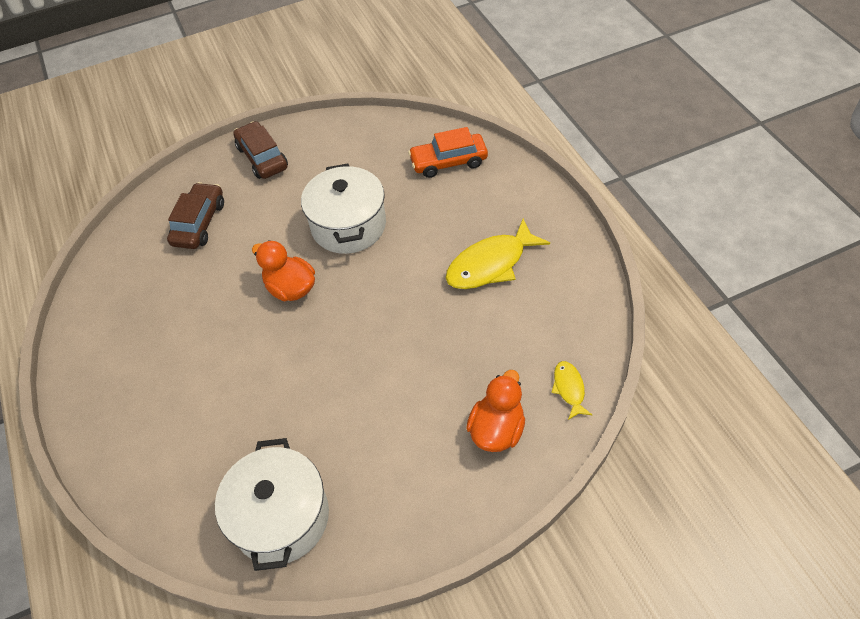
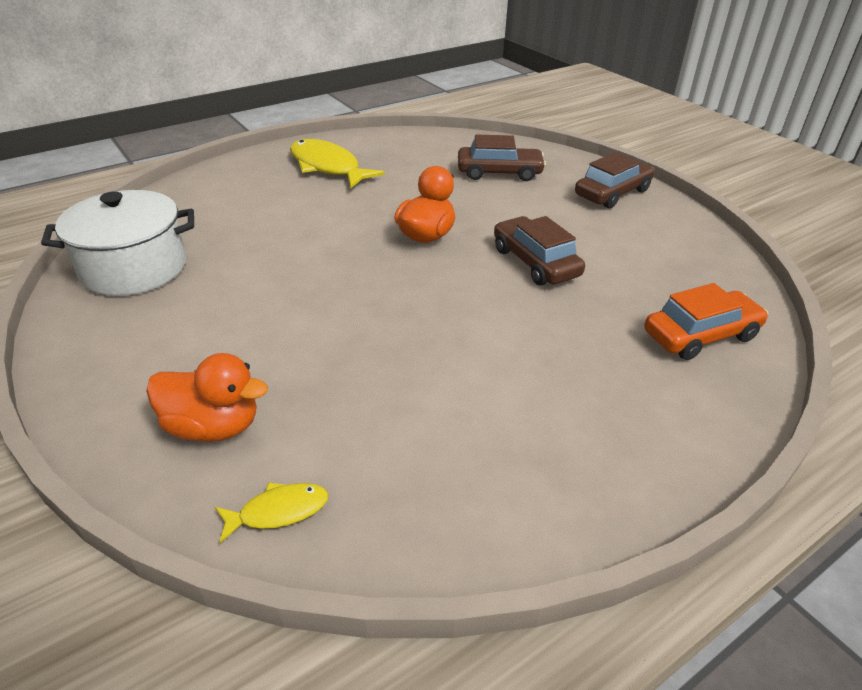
camera: 75 degrees right, 15 degrees down
(348, 225) = (535, 262): white pot -> brown car
(448, 162) = (700, 335): orange car -> orange car turned 90 degrees clockwise
(490, 264) = (513, 397): yellow fish -> yellow fish (327, 167)

